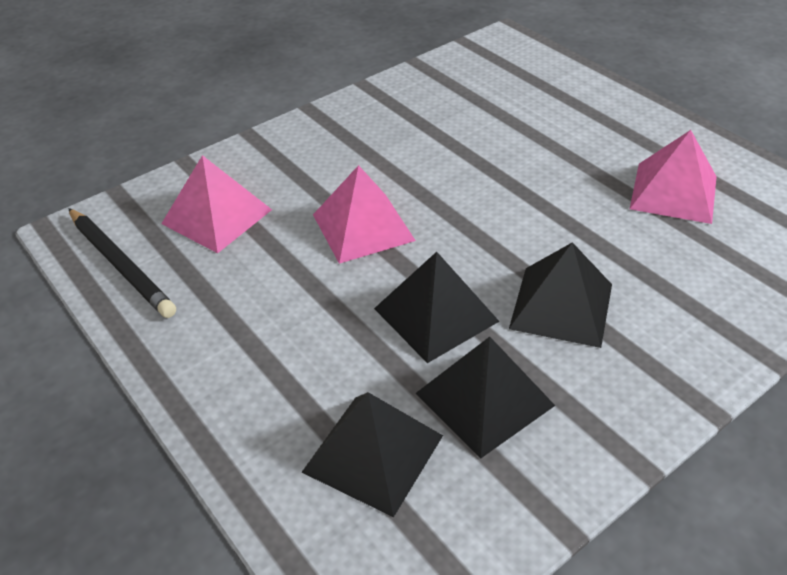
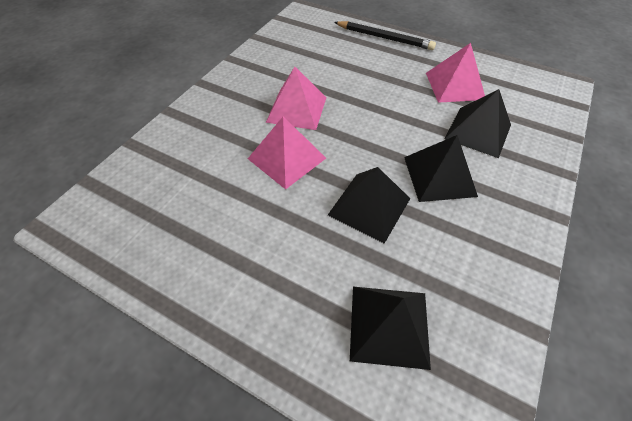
camera: 25 degrees left, 10 degrees up
(121, 265) = (121, 240): black pencil -> black pencil (384, 38)
(217, 216) = (178, 179): pink pyramid -> pink pyramid (297, 109)
(485, 399) = (434, 256): black pyramid -> black pyramid (478, 131)

